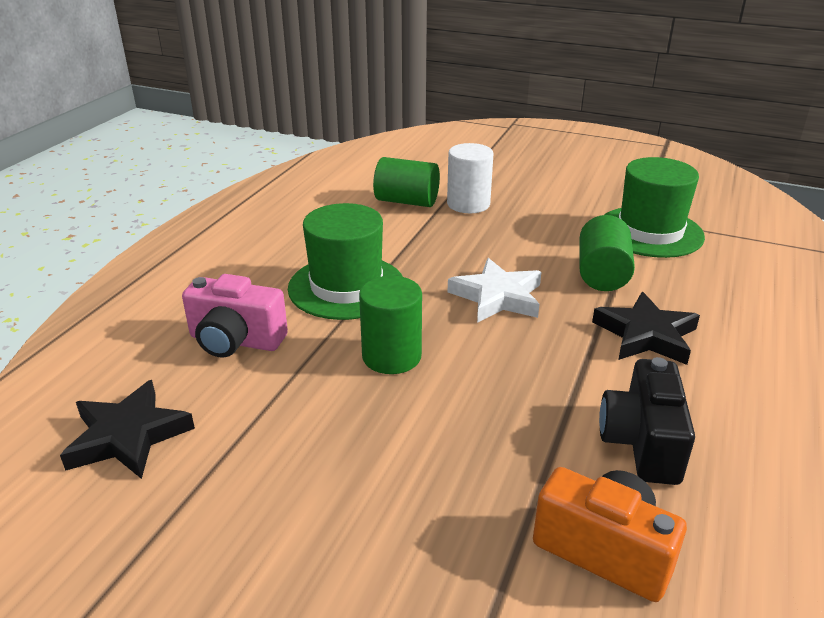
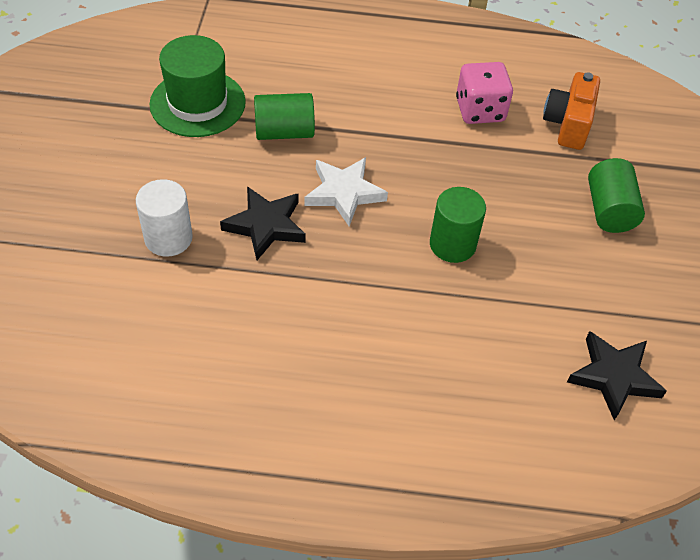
camera: 110 degrees left, 20 degrees up
(235, 341) = (480, 355): pink camera -> none
(346, 287) = (367, 300): green hat -> none
(407, 201) = (173, 294): green cylinder -> green cylinder (609, 210)
(641, 443) = (480, 110): black camera -> pink dice
(646, 335) = (364, 107): black star -> black star (265, 226)

